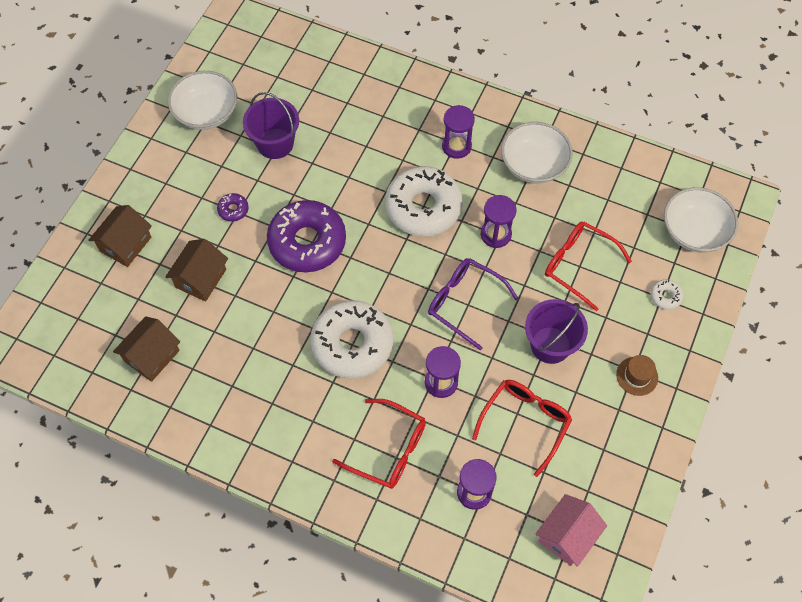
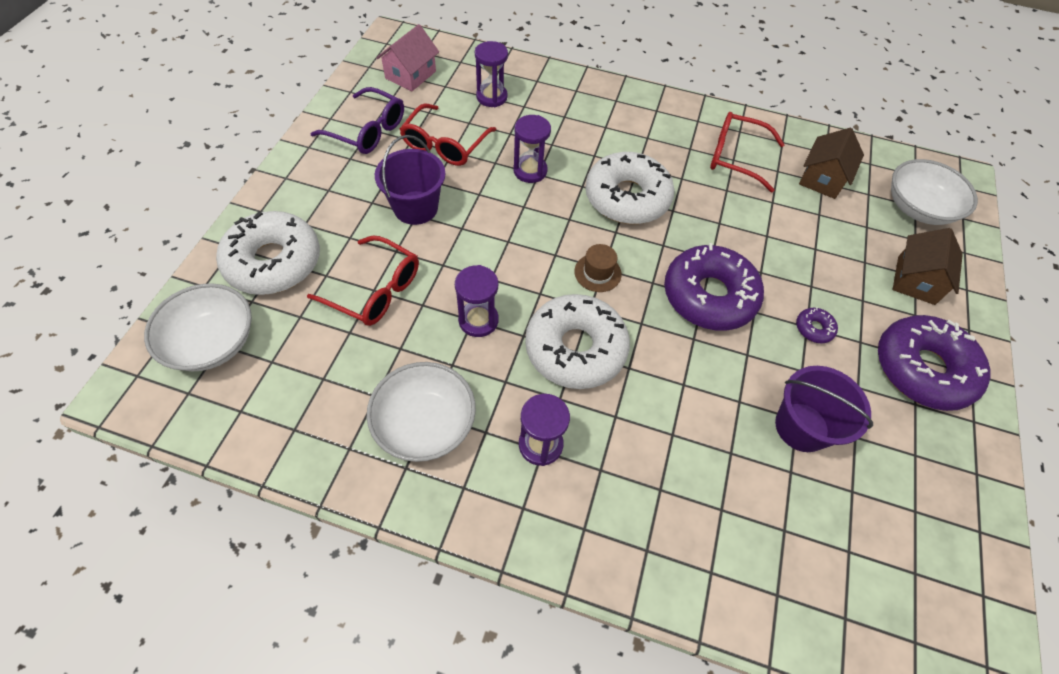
camera: 170 degrees right, 5 degrees down
(166, 174) = (922, 369): none -> purple donut
(201, 278) = (812, 250): brown house -> none
(206, 113) = (922, 470): white bowl -> white bowl (918, 208)
(389, 449) = (572, 121): red glasses -> red glasses (735, 157)
(464, 303) = (512, 242): purple glasses -> purple glasses (367, 131)
(637, 376) = (325, 185): brown hat -> brown hat (597, 273)
(665, 296) = (273, 262): white donut -> white donut, size x2.48

